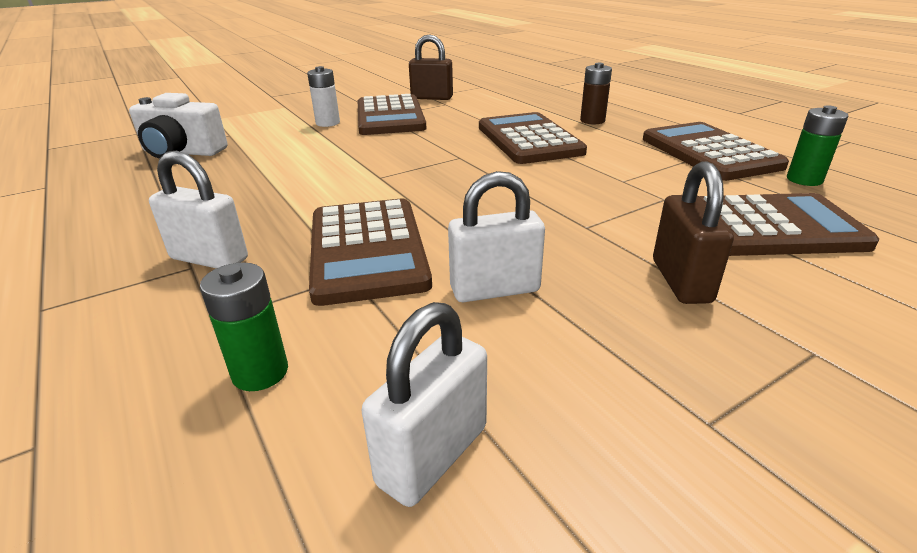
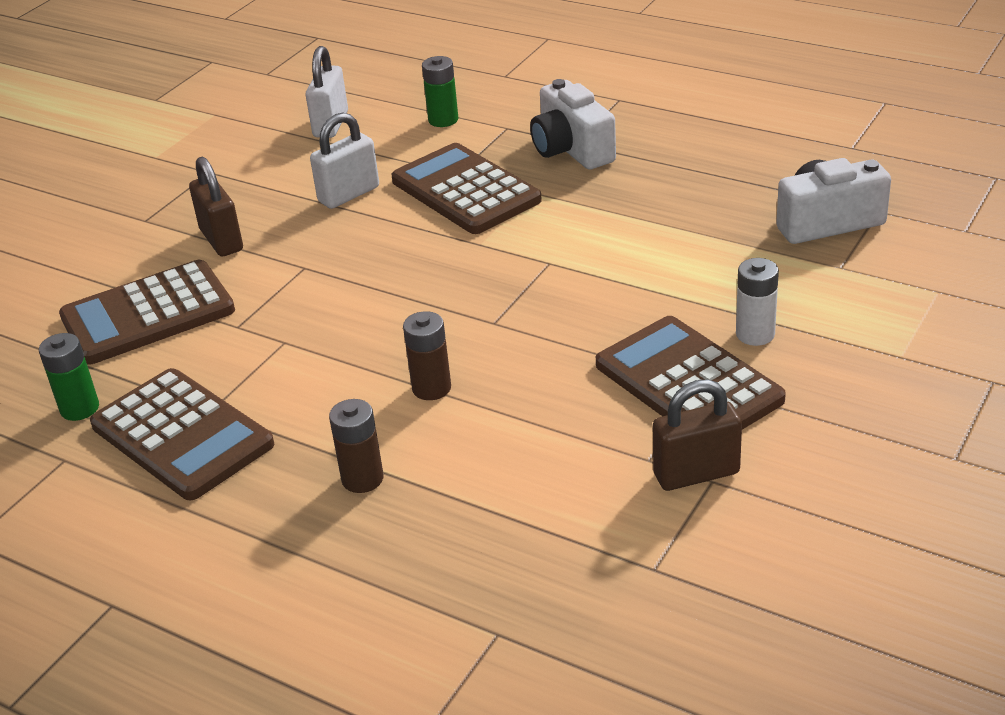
camera: 155 degrees right, 5 degrees up
(209, 259) = (571, 150): white padlock -> white camera
(529, 140) = (431, 388): brown calculator -> brown battery

